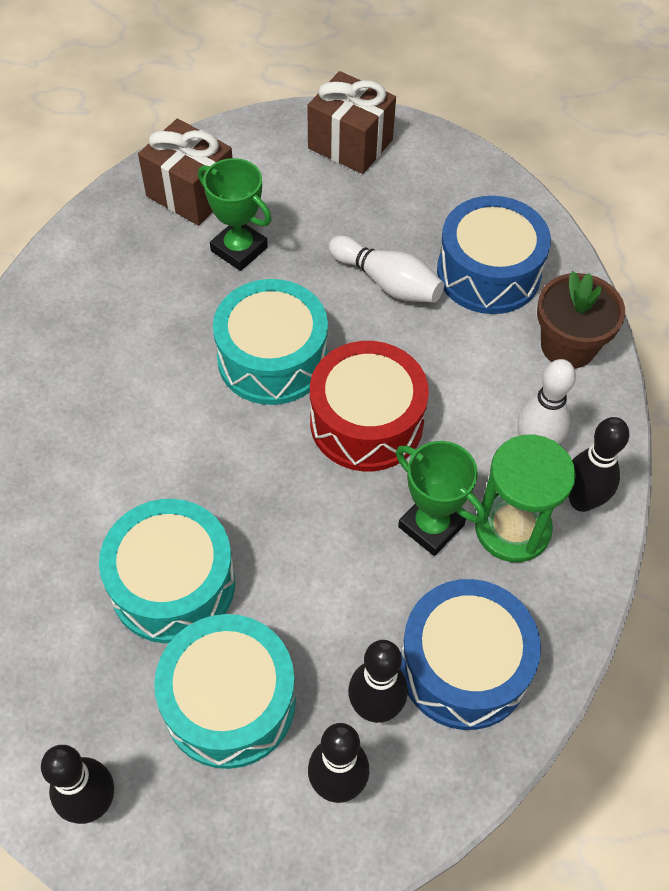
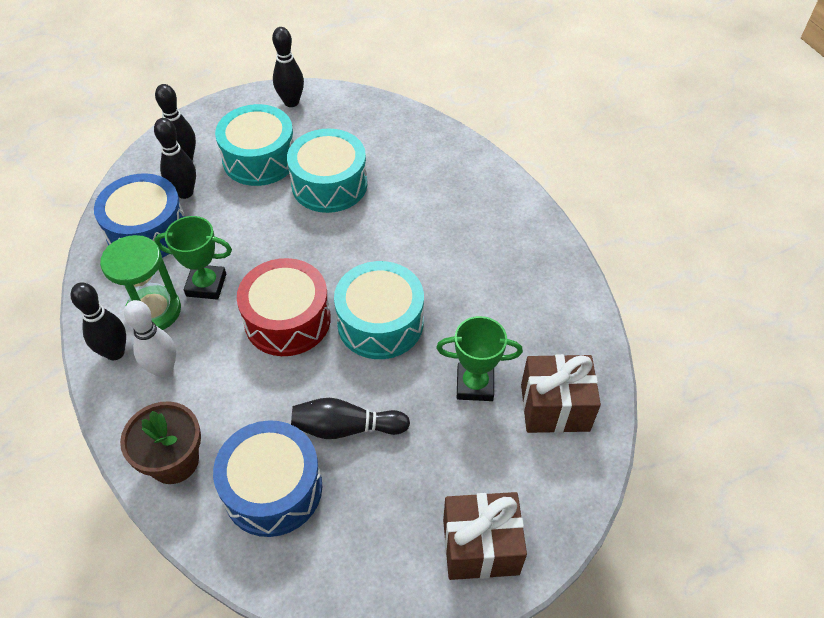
camera: 145 degrees right, 5 degrees down
(387, 282) = (346, 428): white bowling pin -> black bowling pin

